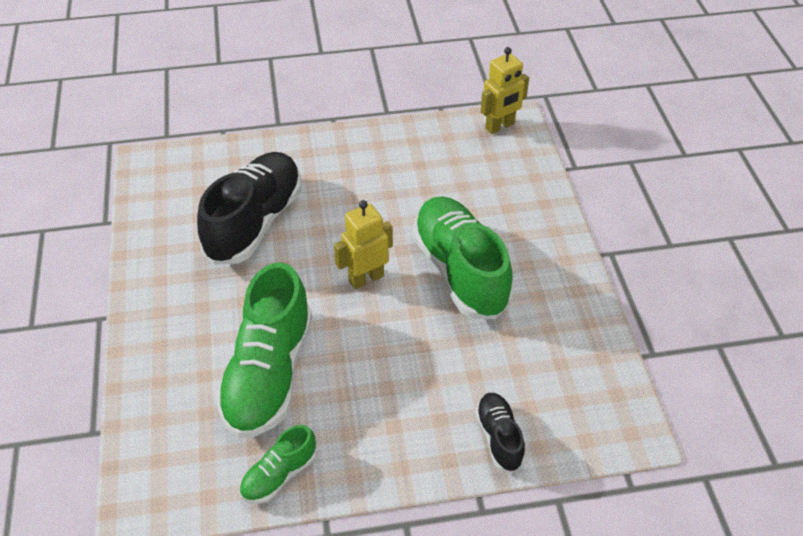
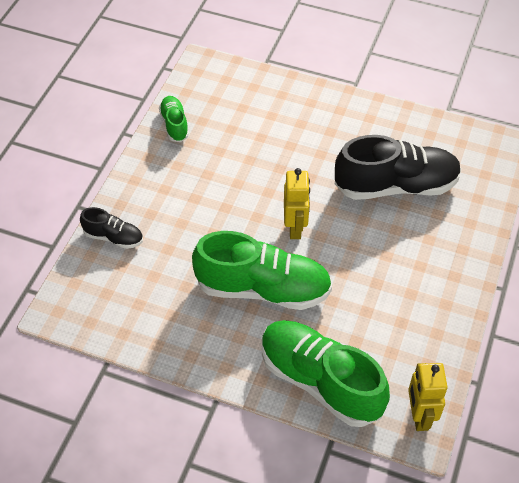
camera: 120 degrees right, 5 degrees up
(254, 222) = (396, 186): black shoe -> black shoe turned 60 degrees counterclockwise
(269, 374) = (249, 145): green shoe -> green shoe (320, 381)

